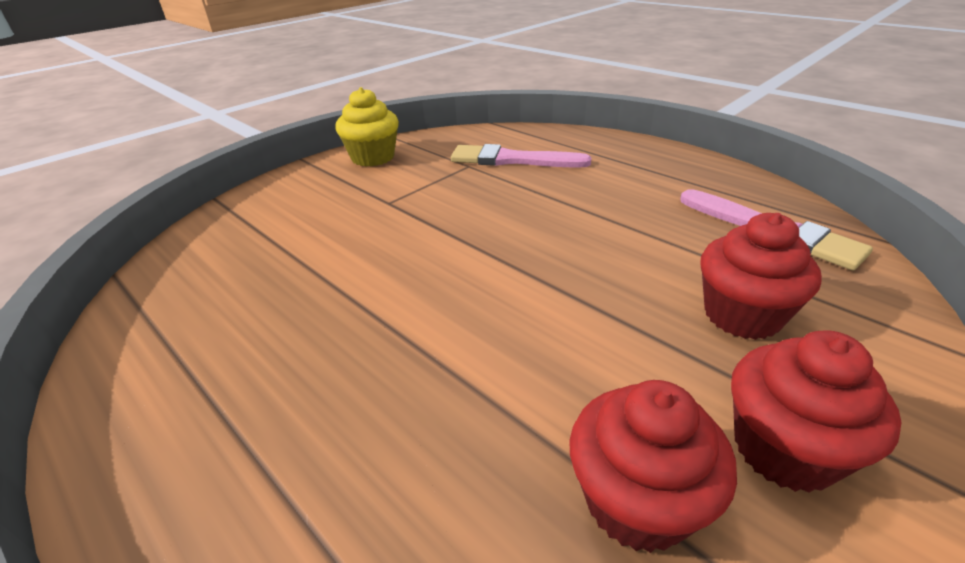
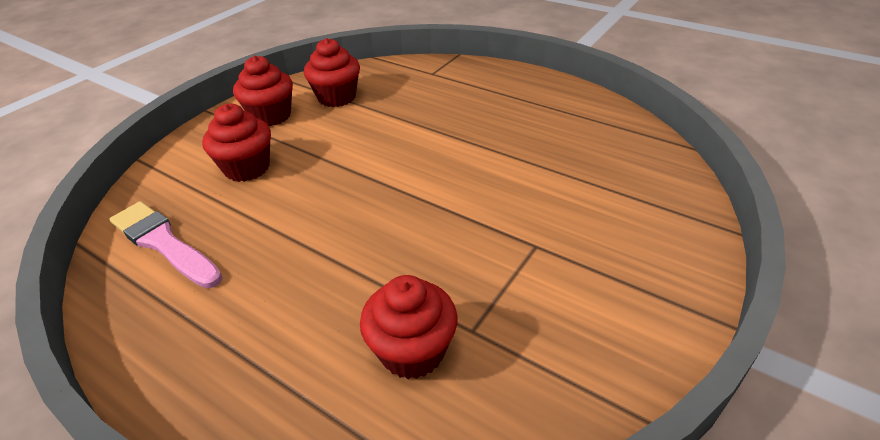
camera: 170 degrees right, 5 degrees up
(373, 157) = (623, 338): yellow cupcake -> none
(512, 160) = (412, 351): pink brush -> red cupcake

